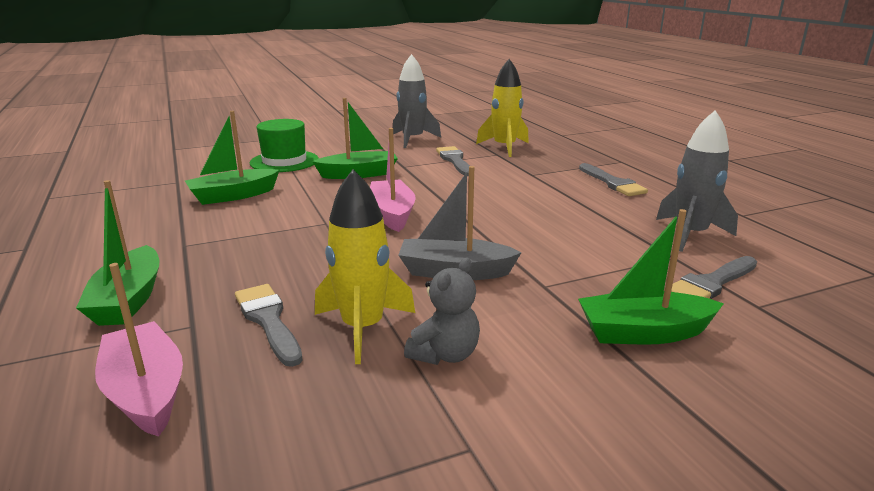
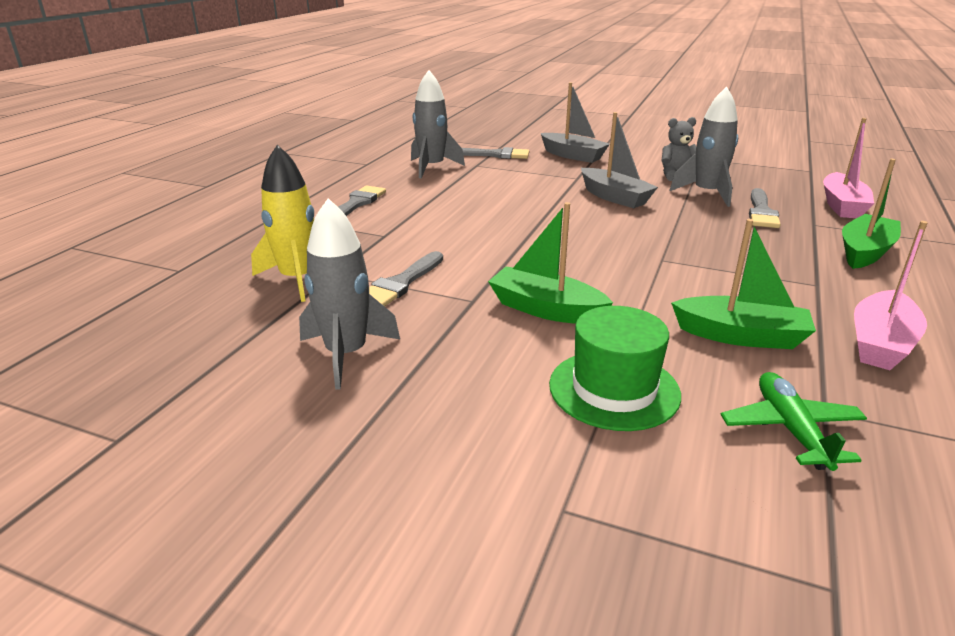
camera: 135 degrees left, 5 degrees up
(194, 172) = (791, 429): none -> green plane
(363, 328) = (707, 193): yellow rocket -> grey rocket
(392, 214) = (591, 246): pink boat -> pink boat (880, 343)
(644, 332) = (572, 155): green boat -> grey boat

